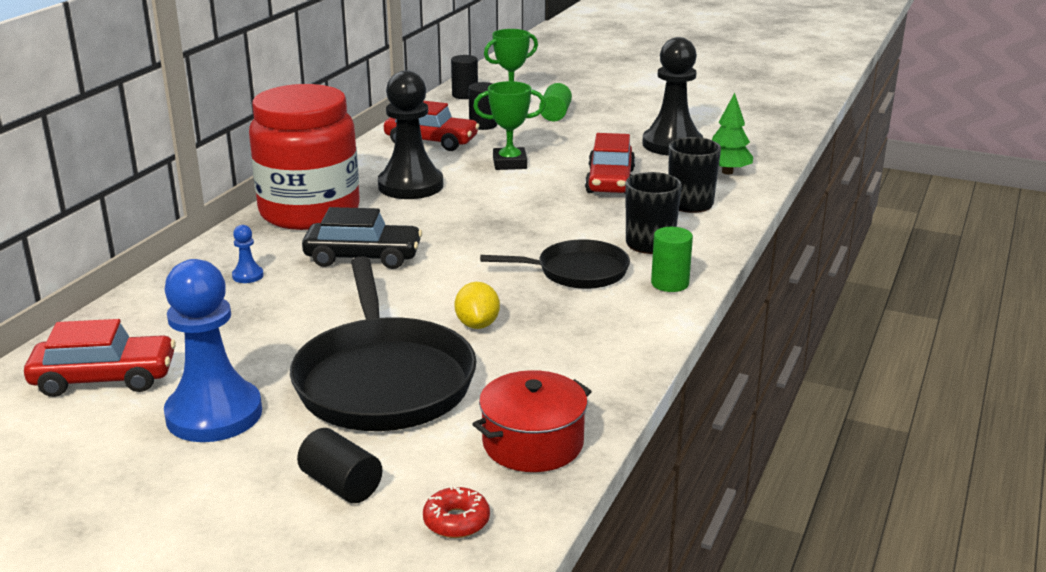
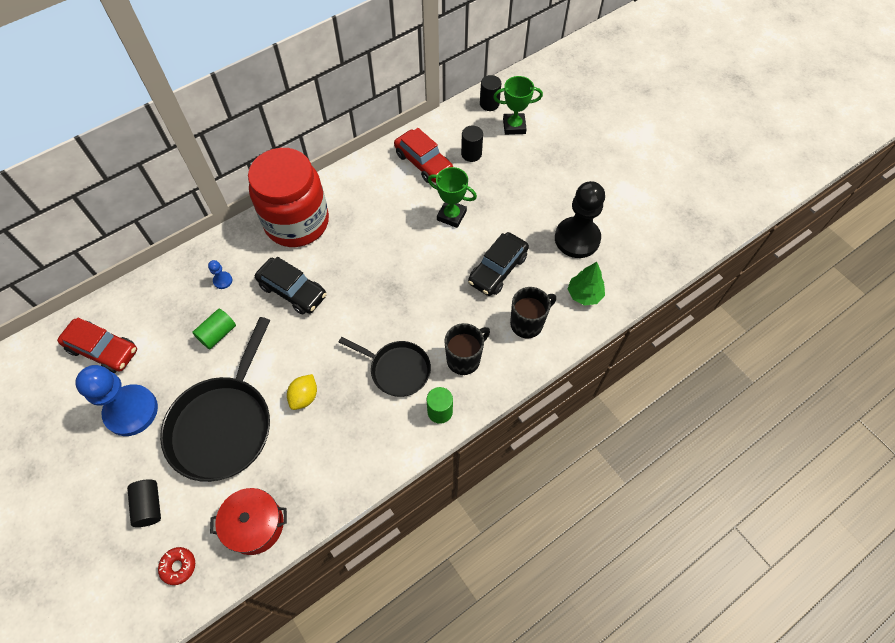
camera: 30 degrees right, 35 degrees up
(410, 186) = (373, 217): black pawn -> none
(555, 115) = (529, 160): green cylinder -> green cylinder (218, 334)
(610, 181) = (498, 269): red car -> black car

